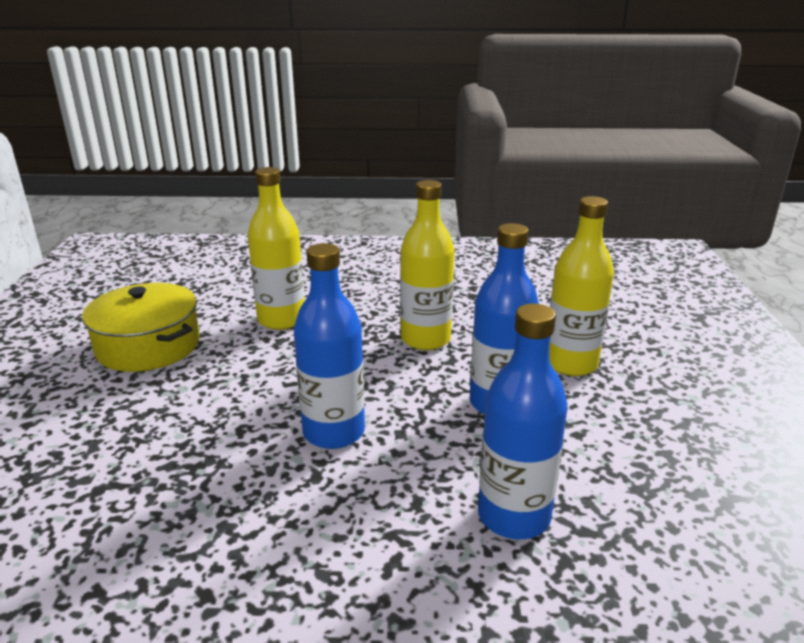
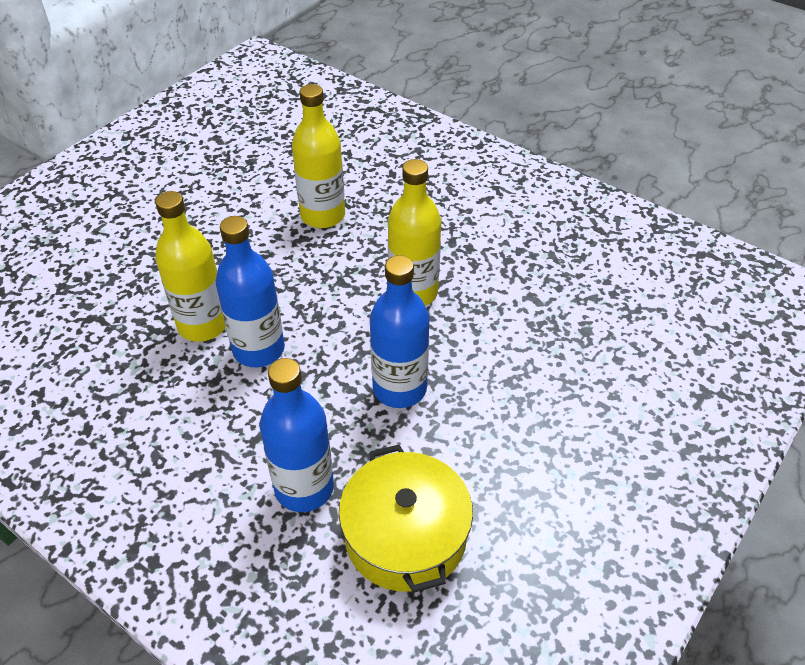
camera: 35 degrees right, 20 degrees up
(148, 346) = (209, 200): yellow pot -> yellow pot (405, 535)
(570, 364) = (505, 381): yellow bottle -> yellow bottle (203, 325)

